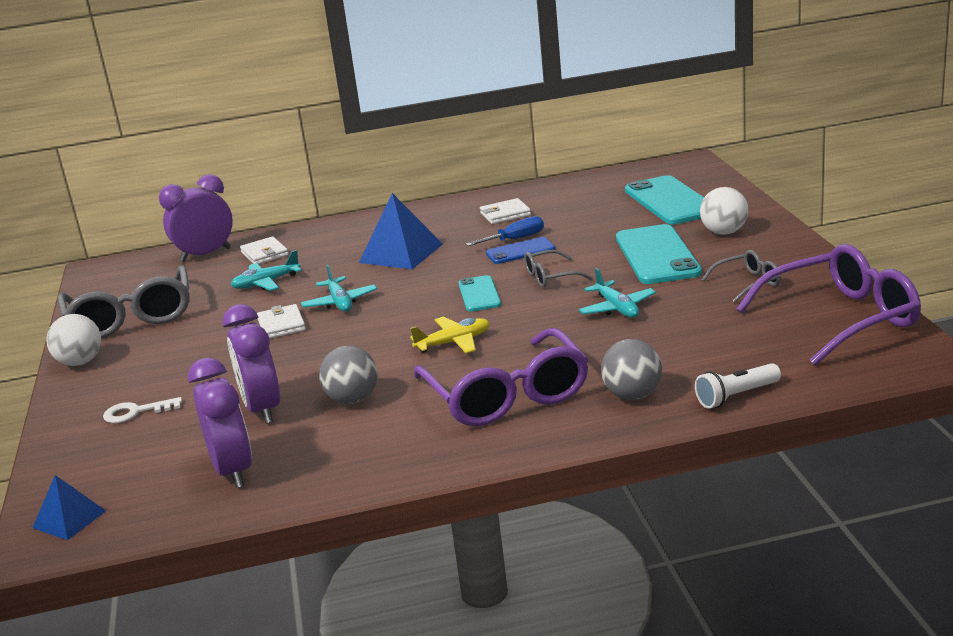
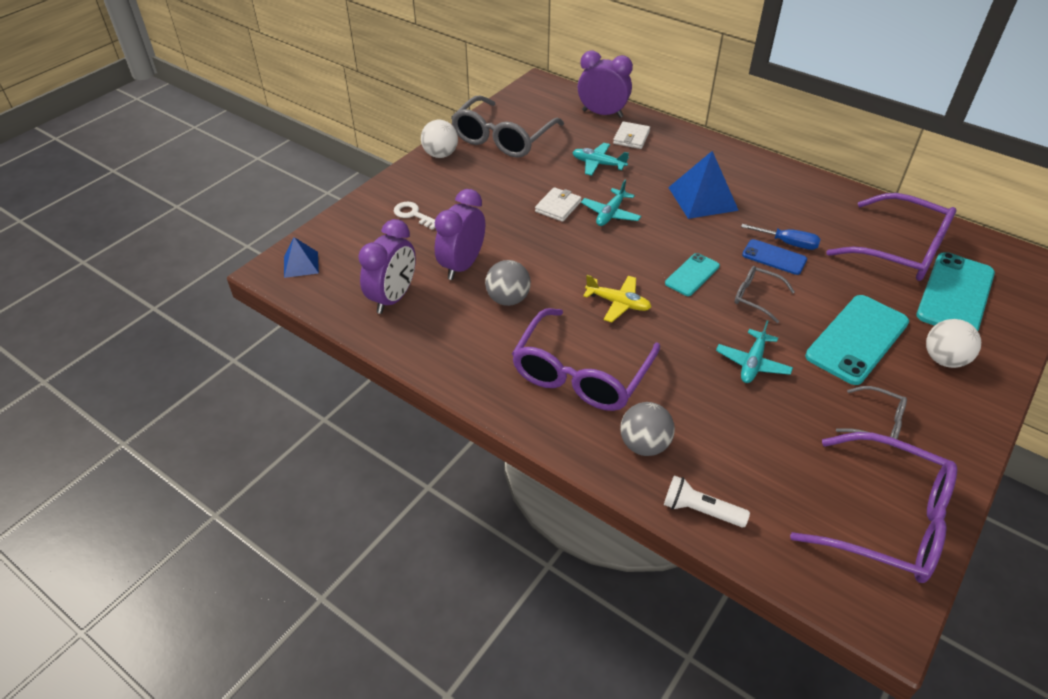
camera: 45 degrees right, 20 degrees up
(505, 214) = (818, 214): white wallet -> none
(596, 201) = (900, 250): none -> purple glasses

